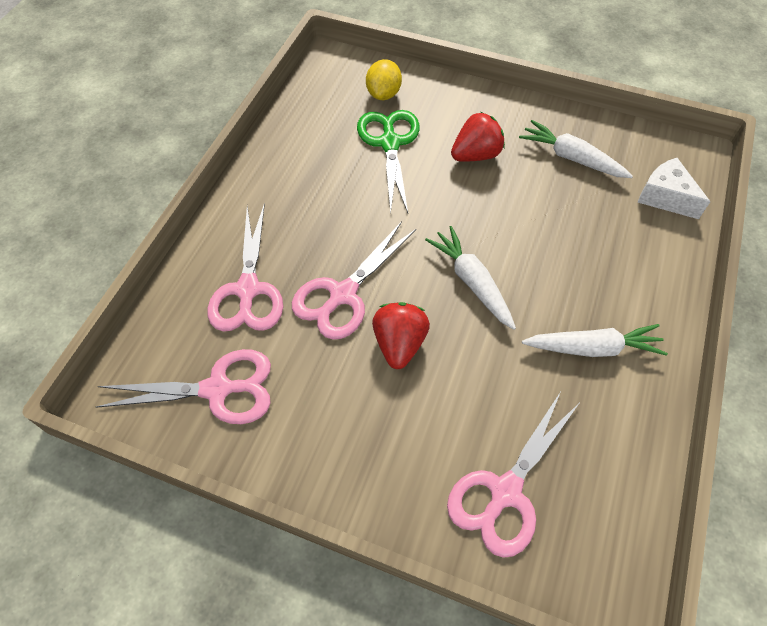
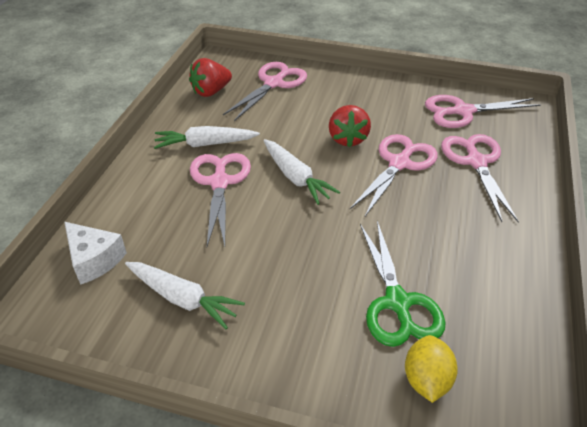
camera: 175 degrees right, 15 degrees down
(475, 155) = (295, 294): red strawberry -> red strawberry (211, 91)
(562, 281) = (219, 182): none -> pink scissors

